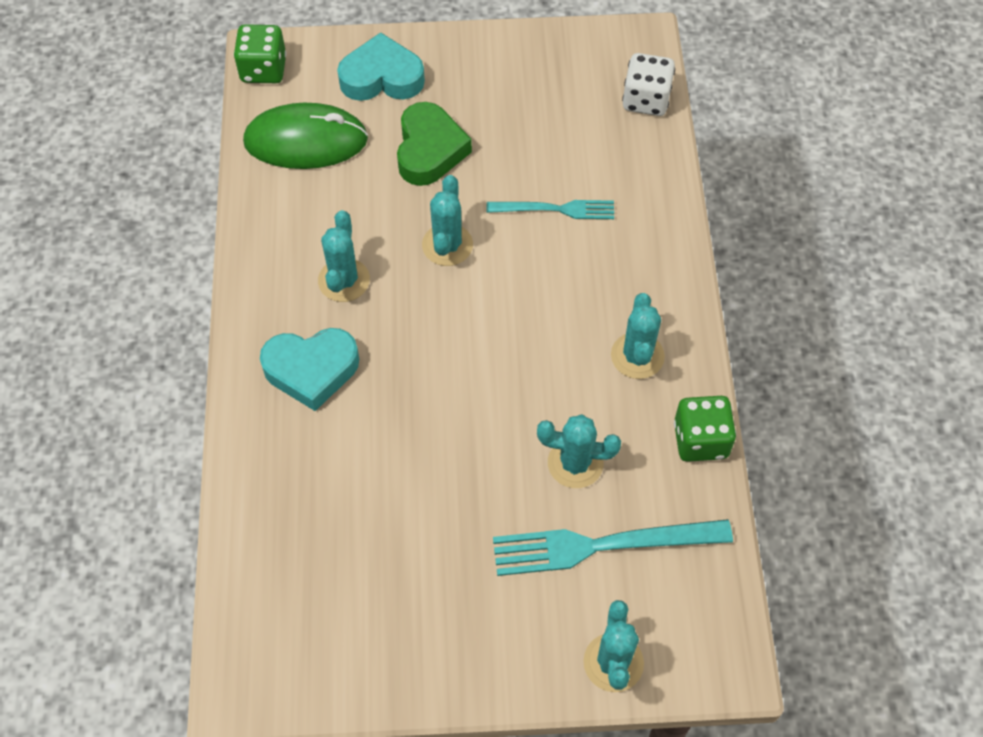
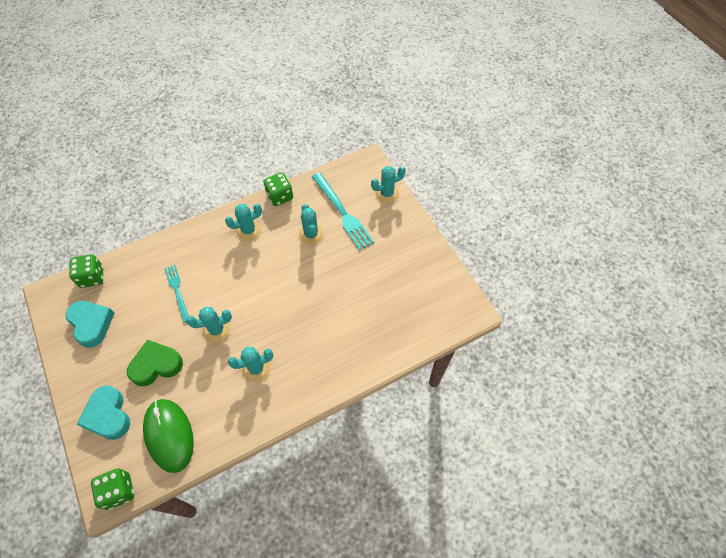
camera: 115 degrees left, 0 degrees up
(311, 370) = (313, 358): turquoise heart -> turquoise heart (91, 324)
(646, 100) = (92, 277): white dice -> green dice

